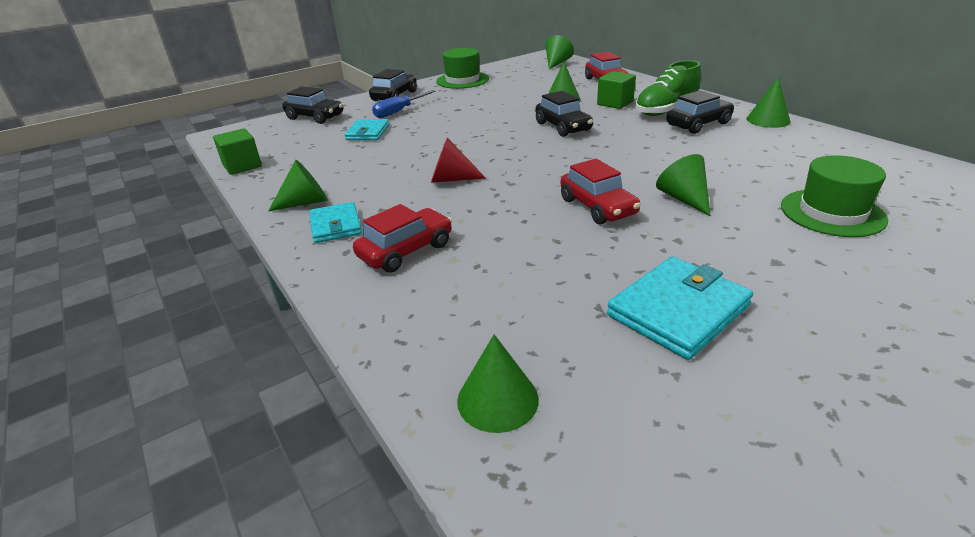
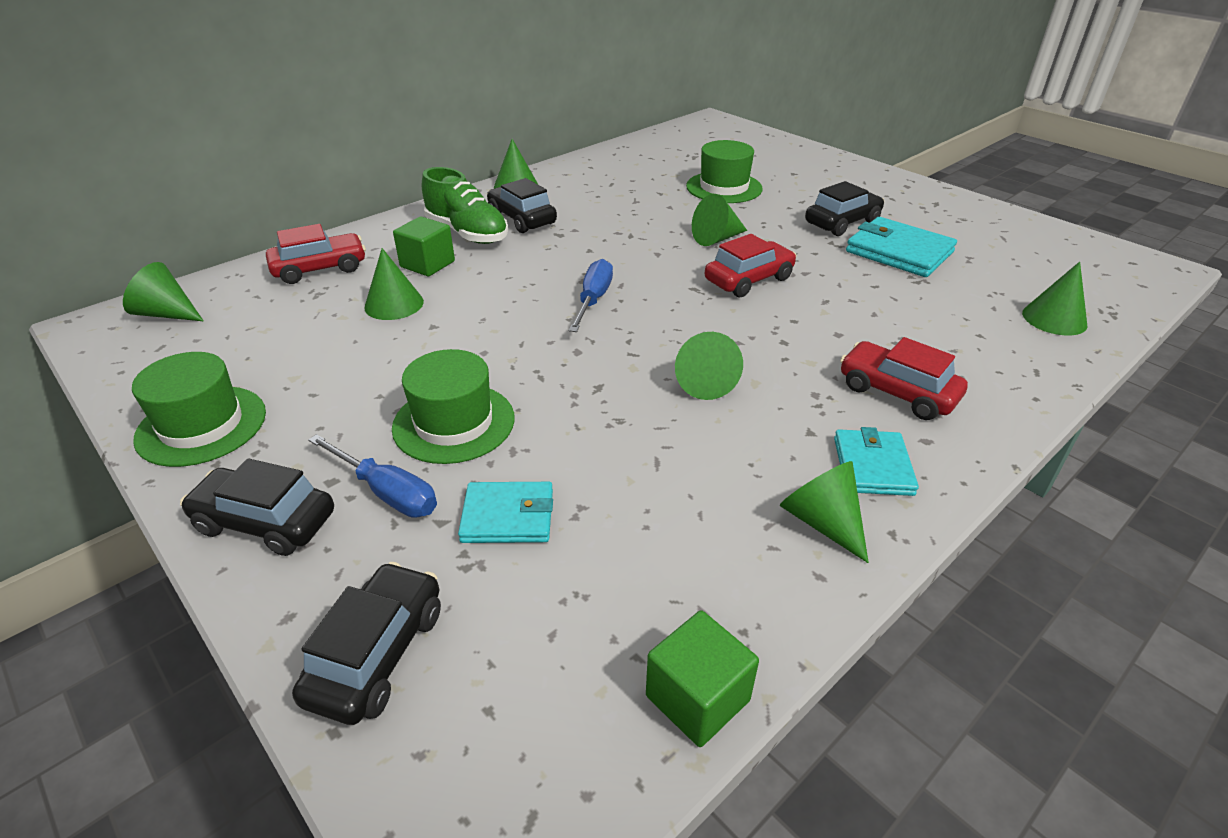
camera: 100 degrees left, 5 degrees up
(335, 225) = (873, 466): turquoise wallet -> turquoise wallet turned 60 degrees counterclockwise
(442, 119) = (454, 423): none -> green hat
(451, 179) = (703, 381): red cone -> green cone
(563, 127) = (515, 302): black car -> black car (842, 222)
(564, 148) = (593, 300): none -> blue screwdriver

